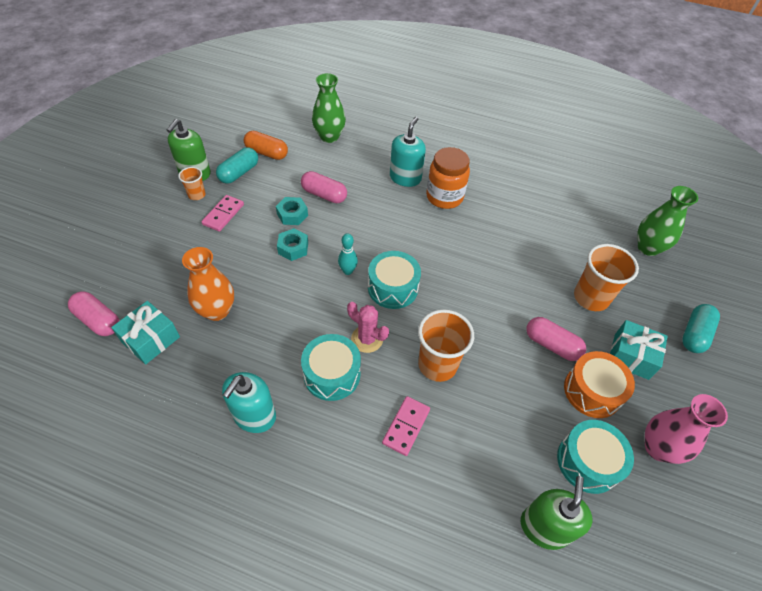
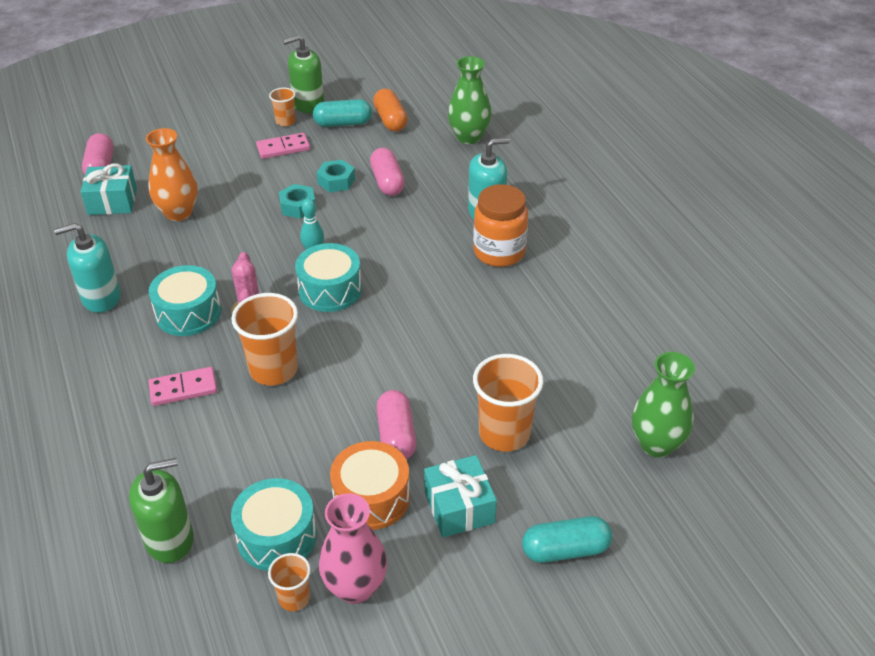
camera: 50 degrees right, 10 degrees down
(646, 486) = (294, 598): none -> orange cup

